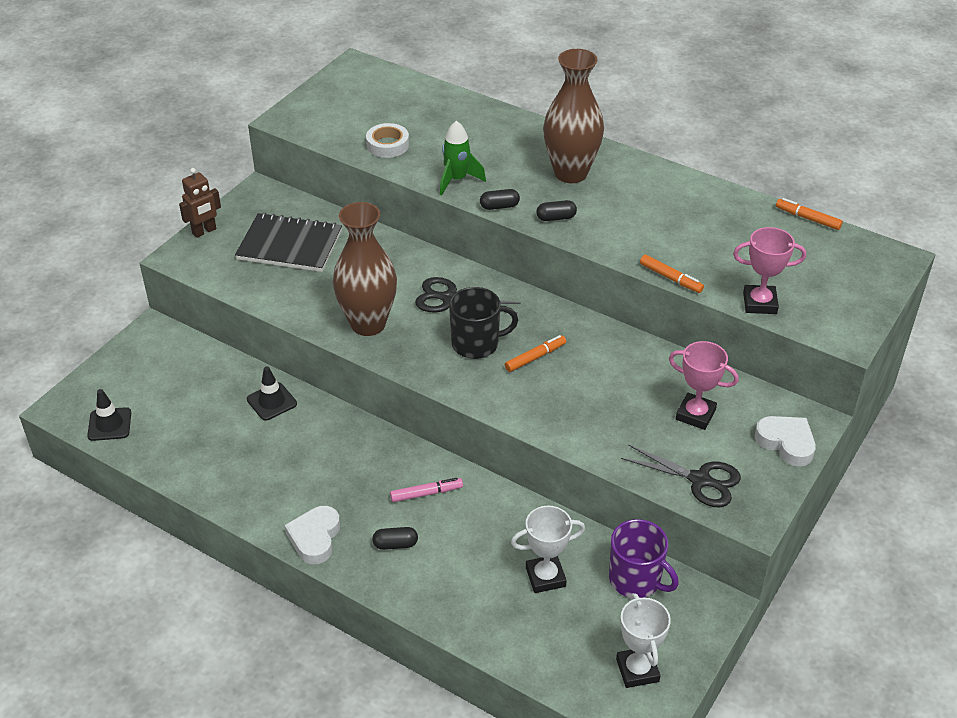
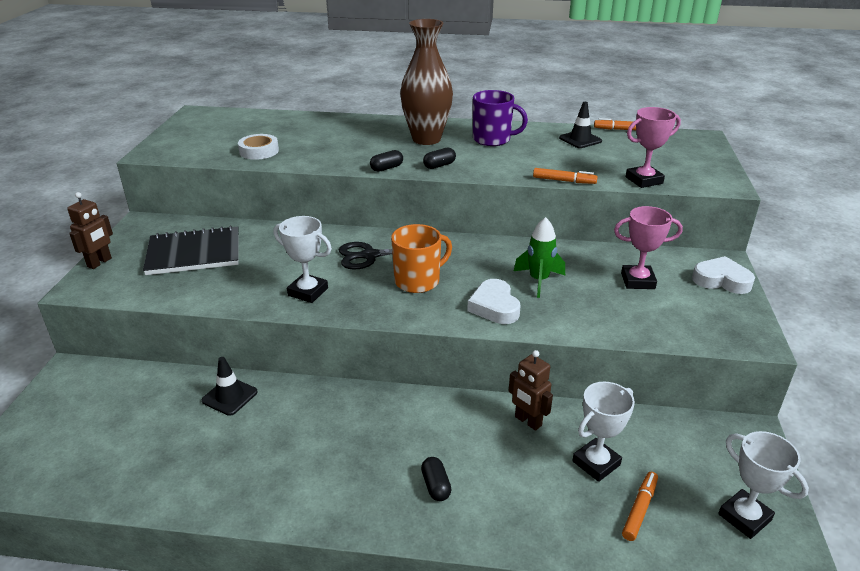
camera: 25 degrees left, 10 degrees down
(109, 424) = (50, 474): black traffic cone -> black traffic cone (580, 140)
(315, 538) = (348, 510): white heart -> white heart (494, 307)
(368, 324) = (308, 292): brown vase -> white trophy
(395, 544) = (436, 486): black capsule -> black capsule turned 75 degrees counterclockwise
(426, 493) = (434, 428): pink marker -> none
(457, 180) = (337, 160): green rocket -> green rocket (538, 280)
(476, 344) = (418, 281): black mug -> orange mug
(513, 517) = (528, 421): none -> brown robot
(535, 357) = (476, 277): orange marker -> orange marker (639, 509)
(636, 579) = (672, 436): purple mug -> purple mug (492, 139)
(700, 480) = (687, 325): black scissors -> none

